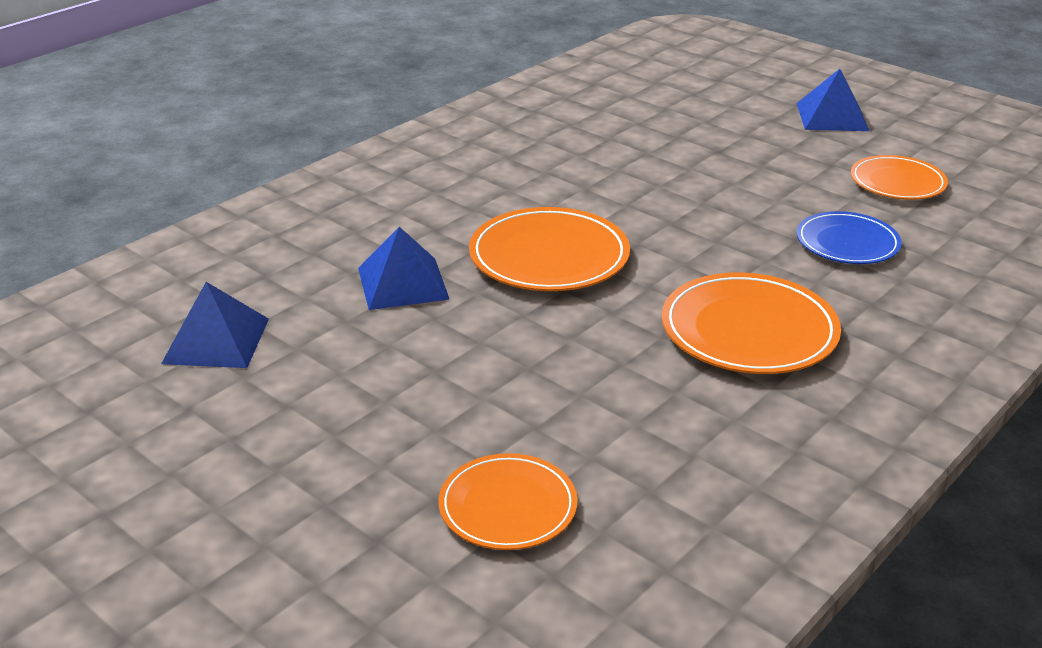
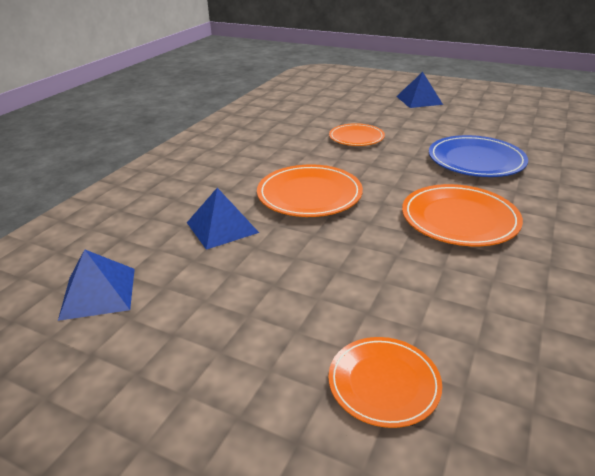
camera: 15 degrees left, 0 degrees up
(847, 243) = (476, 160): blue plate -> blue plate, size x1.54
(897, 182) = (477, 126): orange plate -> orange plate (356, 137)

